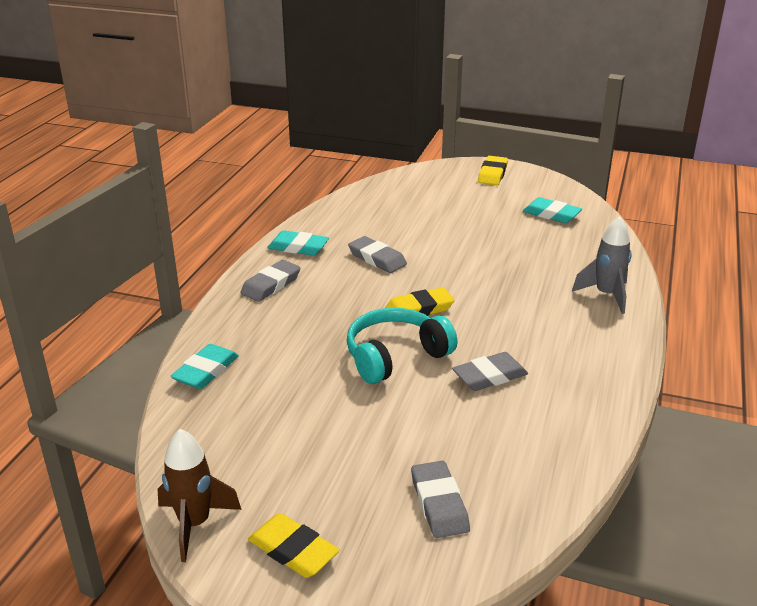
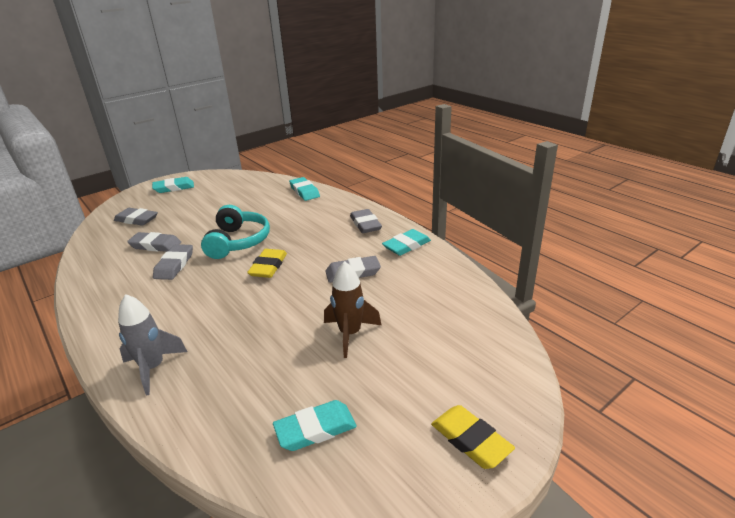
camera: 125 degrees right, 0 degrees up
(194, 524) = (216, 175): brown rocket -> brown rocket (350, 334)
(293, 550) = (174, 188): yellow eraser -> turquoise eraser
(474, 423) = (155, 245): none -> grey eraser

